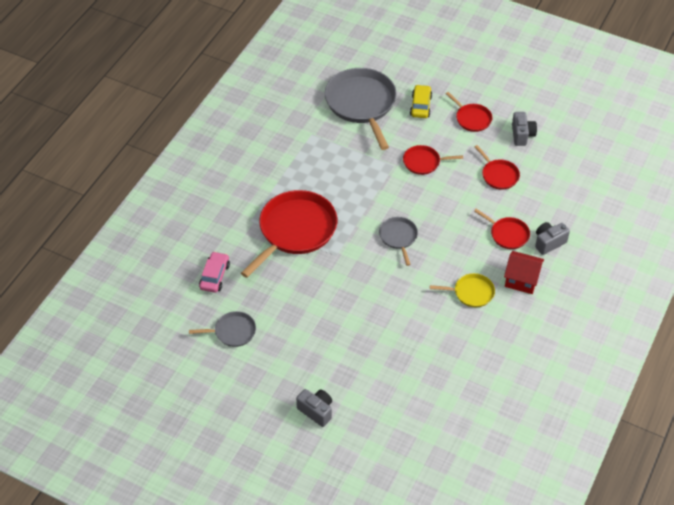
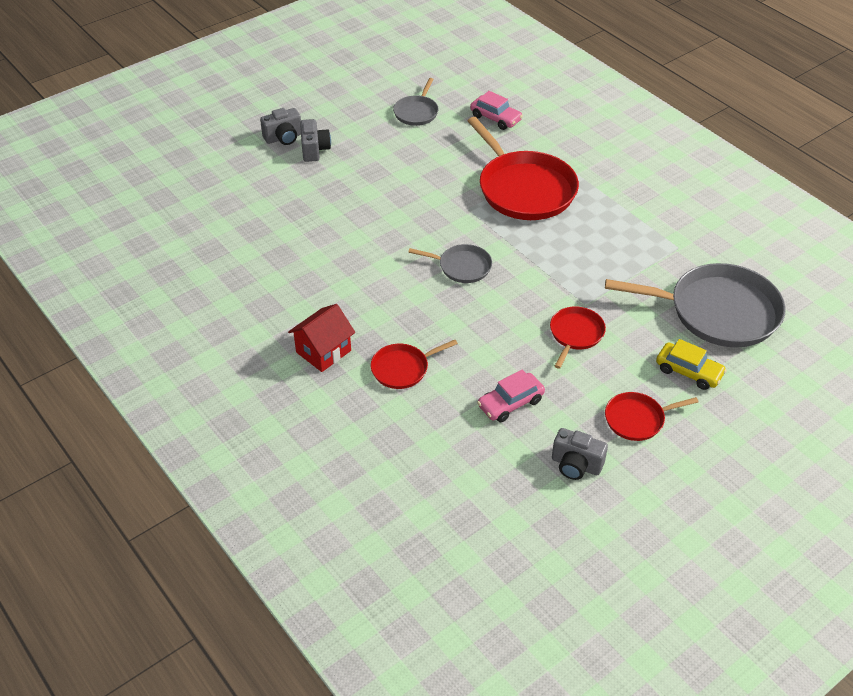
camera: 115 degrees right, 5 degrees down
(471, 292) = (338, 298): yellow pan -> none
(498, 175) = (510, 403): red pan -> pink car
(549, 242) = (362, 405): grey camera -> grey camera (314, 150)

